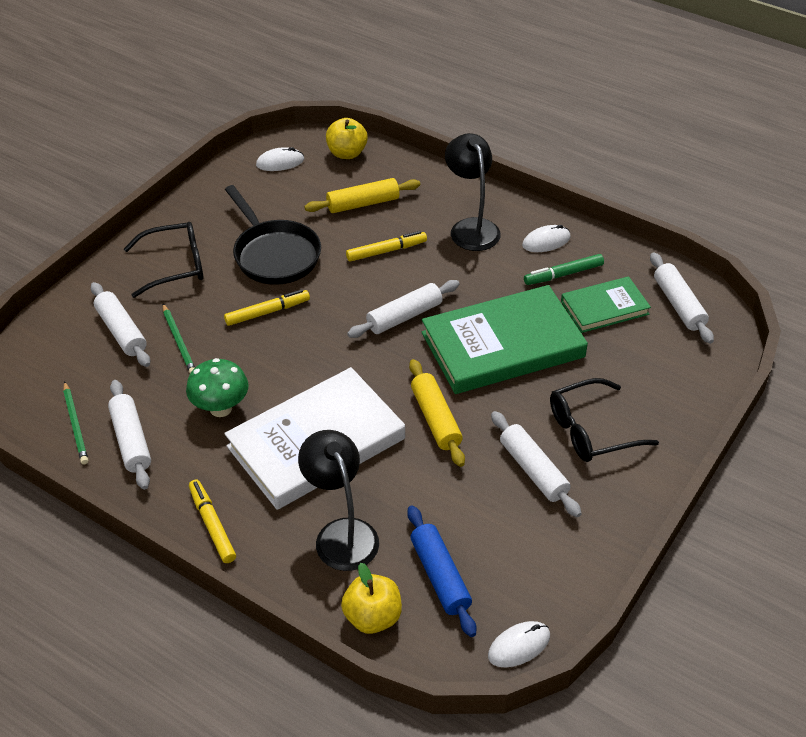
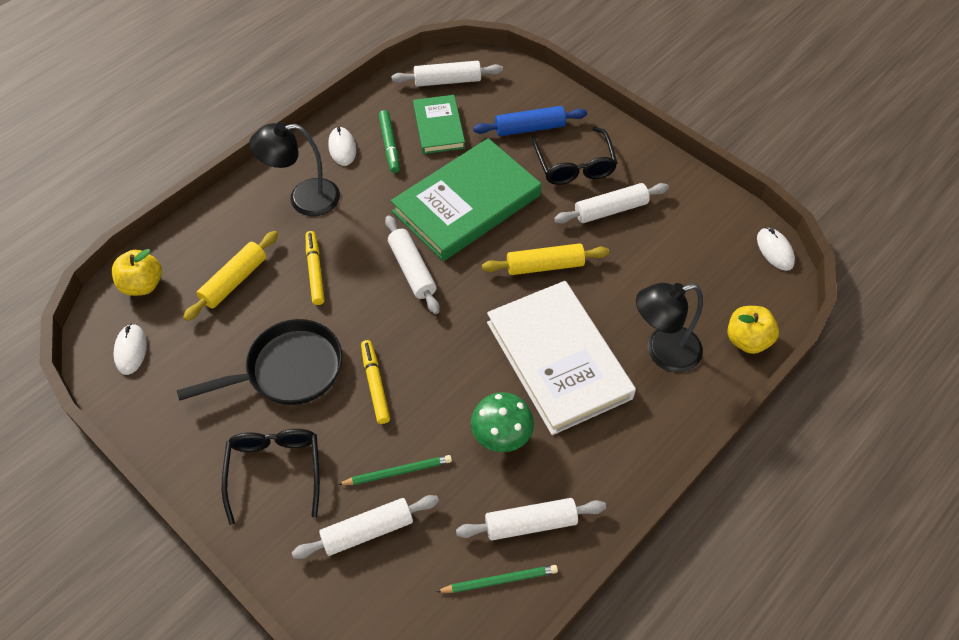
camera: 80 degrees left, 10 degrees up
(212, 525) = (644, 453): yellow marker -> none
(363, 204) = (234, 281): yellow rolling pin -> yellow rolling pin turned 45 degrees clockwise
(440, 576) = (710, 289): blue rolling pin -> blue rolling pin (530, 128)
(502, 345) = (466, 203): green book -> green book turned 60 degrees clockwise

